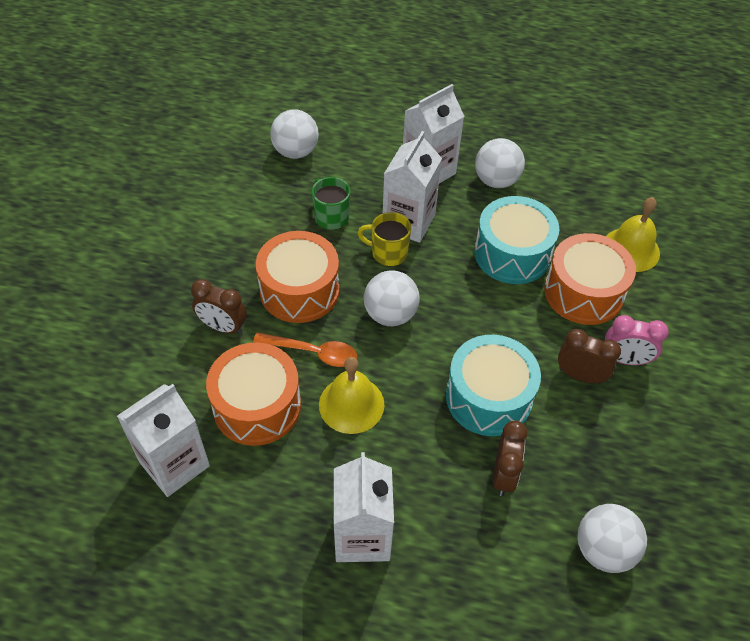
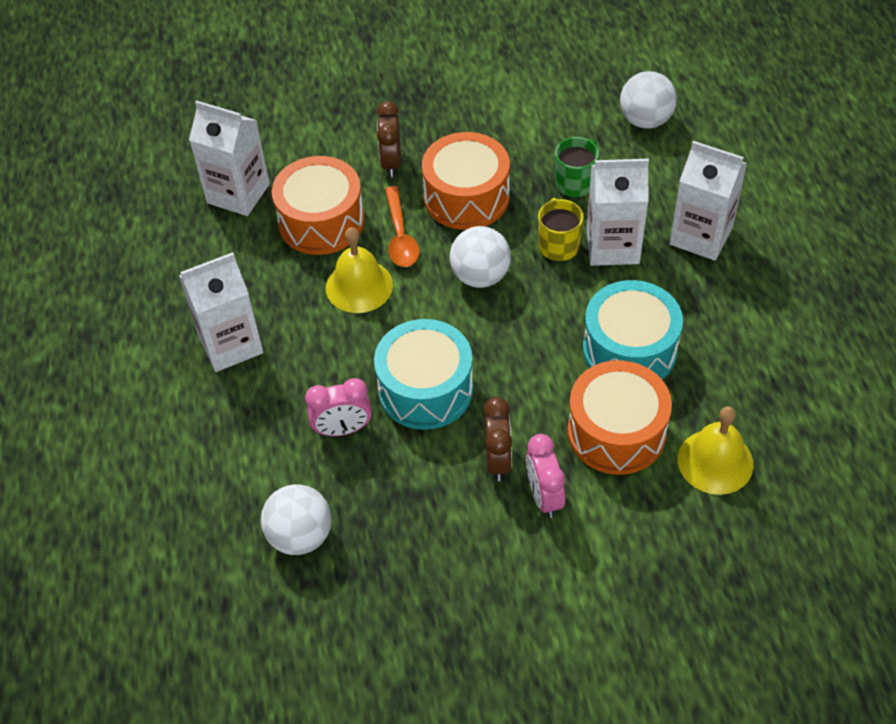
camera: 70 degrees right, 0 degrees up
(496, 181) = (732, 300): white ball -> none
(504, 475) = (342, 429): brown clock -> pink clock

